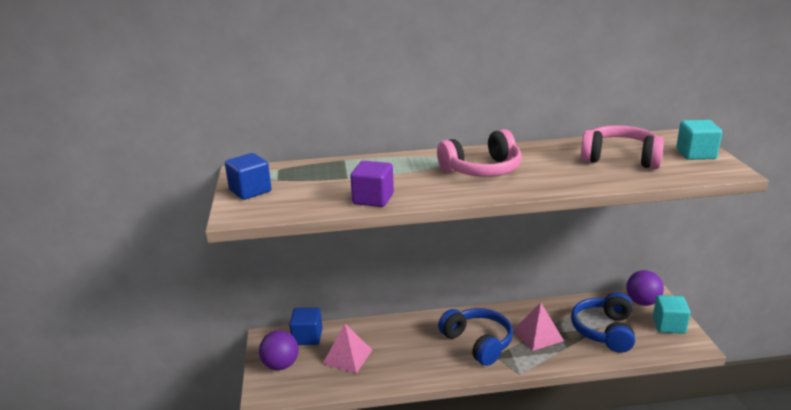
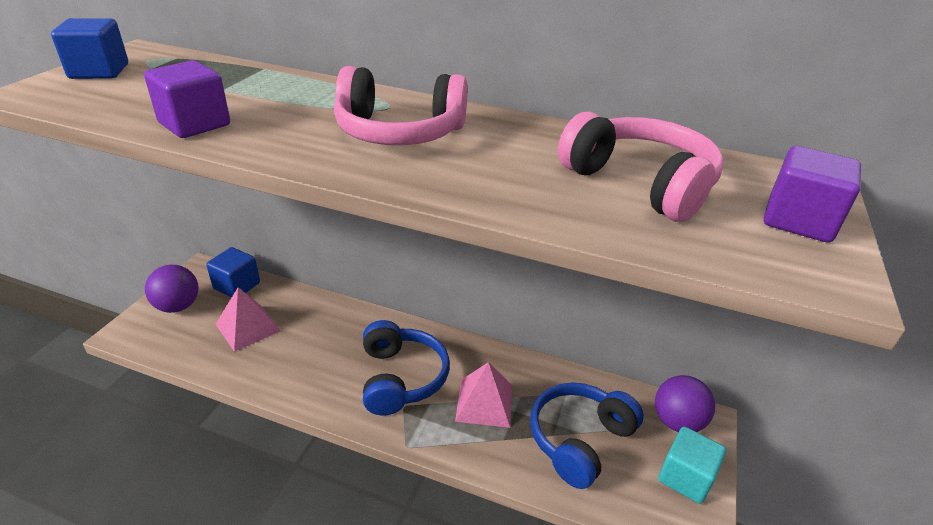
camera: 25 degrees right, 10 degrees up
(696, 154) = (798, 220): turquoise cube -> purple cube

